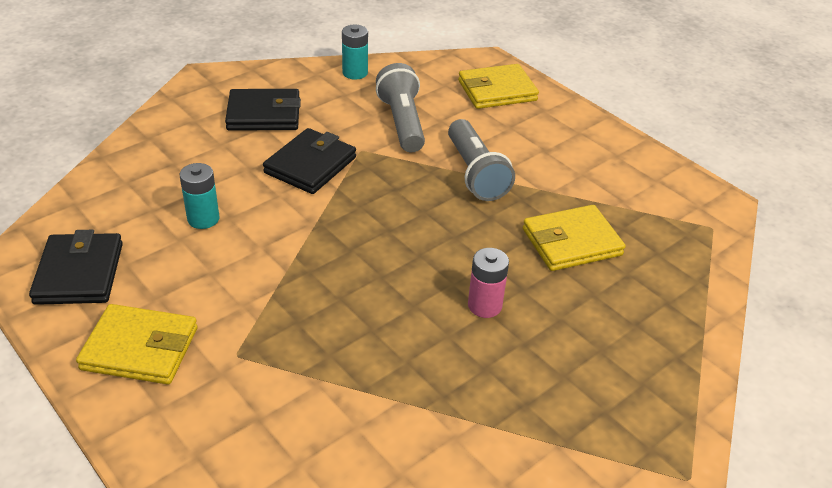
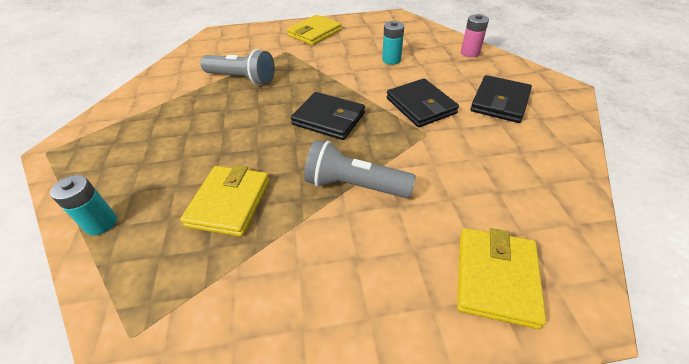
camera: 125 degrees right, 5 degrees up
(79, 273) = (375, 27): black wallet -> black wallet (329, 119)
(355, 73) = (563, 170): turquoise battery -> turquoise battery (101, 223)
(402, 123) = (457, 170): grey flashlight -> grey flashlight (242, 78)
(484, 305) = (227, 131): pink battery -> pink battery (470, 53)

